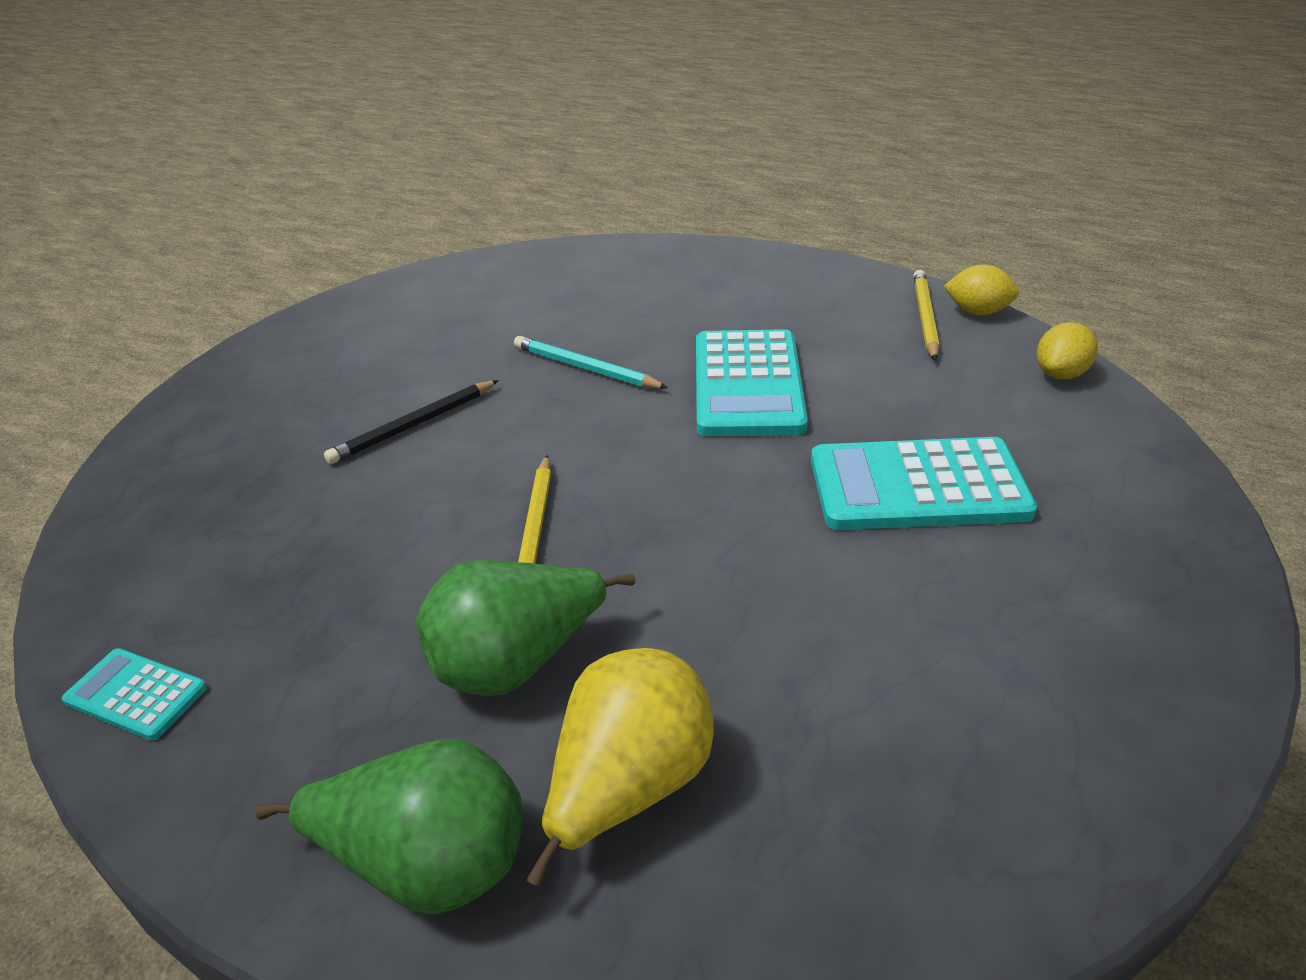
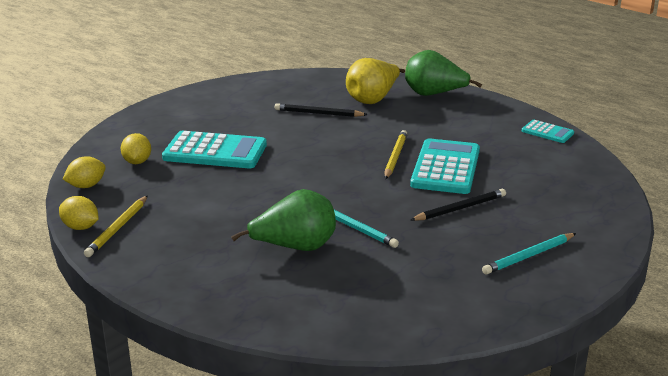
camera: 170 degrees left, 10 degrees down
(328, 362) = (528, 256): none -> turquoise pencil
(516, 662) = (406, 124): green pear -> green pear (295, 247)
(747, 384) = (261, 204): turquoise calculator -> turquoise calculator (446, 168)
(765, 674) = (318, 113): none -> black pencil
(1040, 436) = (137, 162): none -> yellow lemon

